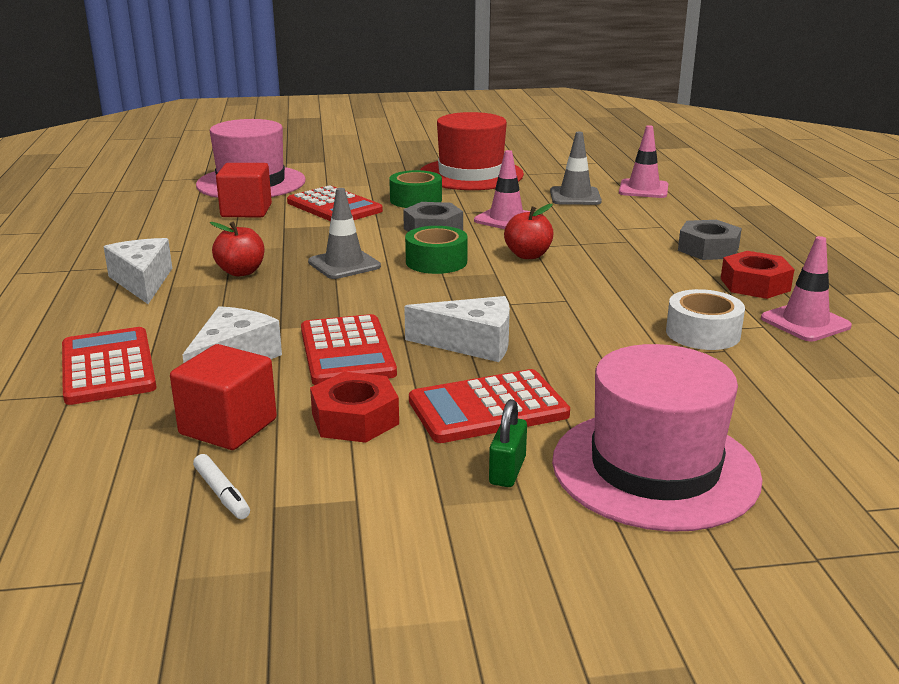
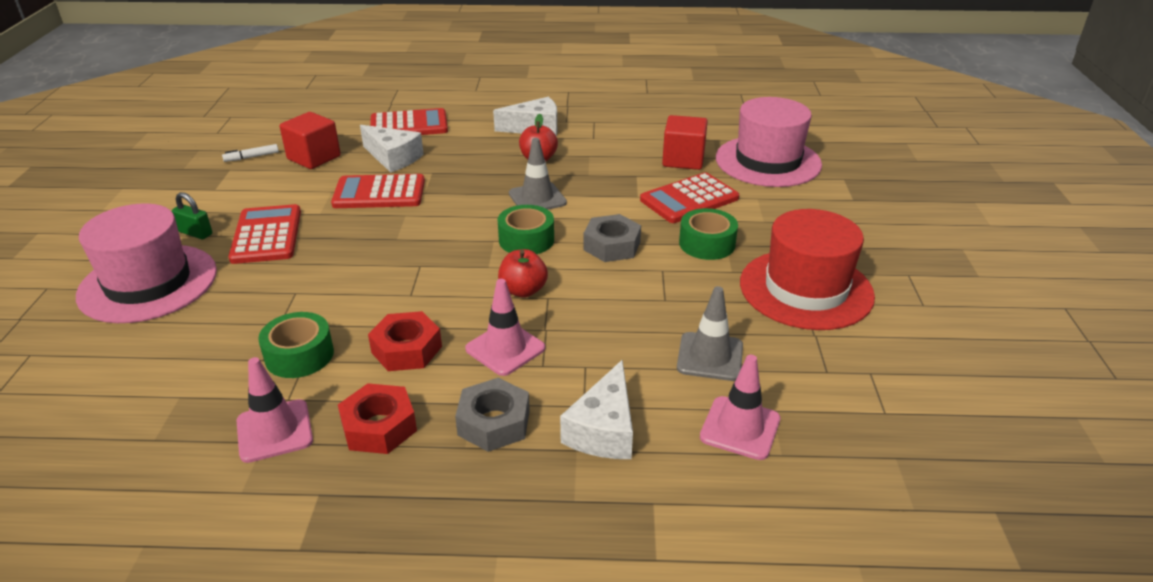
camera: 100 degrees right, 10 degrees up
(355, 419) = (291, 192): red nut -> red nut (406, 349)
(471, 343) = (359, 239): white cheese -> white cheese (604, 429)
(506, 219) = (633, 292): pink traffic cone -> pink traffic cone (505, 348)
(702, 333) = (299, 355): white tape -> green tape

